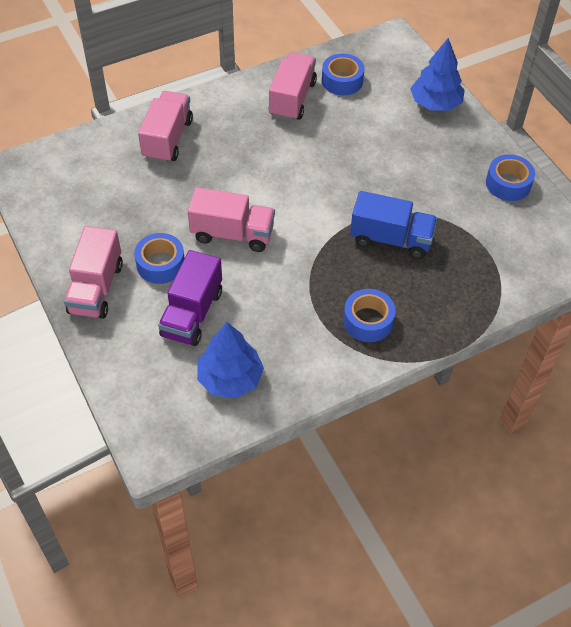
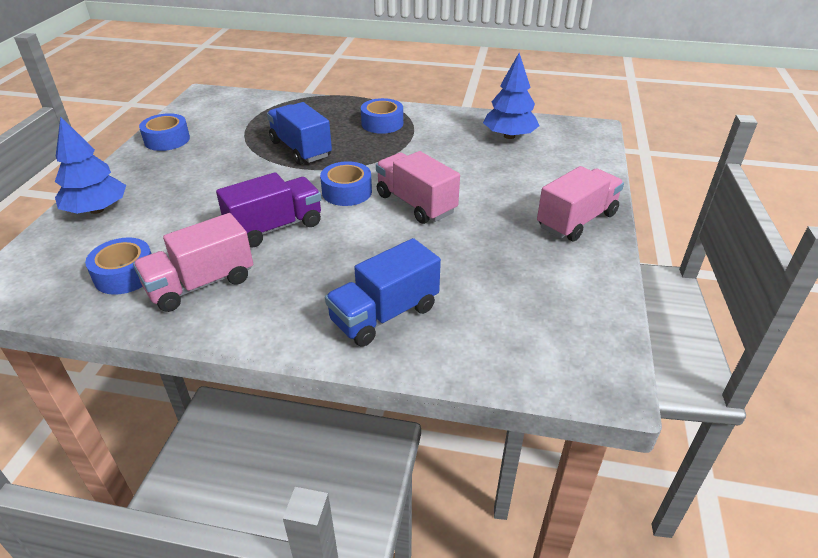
camera: 140 degrees left, 15 degrees down
(160, 264) = (502, 211): blue tape -> blue tape (347, 192)
(167, 139) = (384, 314): pink truck -> blue truck
(192, 313) = (504, 174): purple truck -> purple truck (275, 227)

